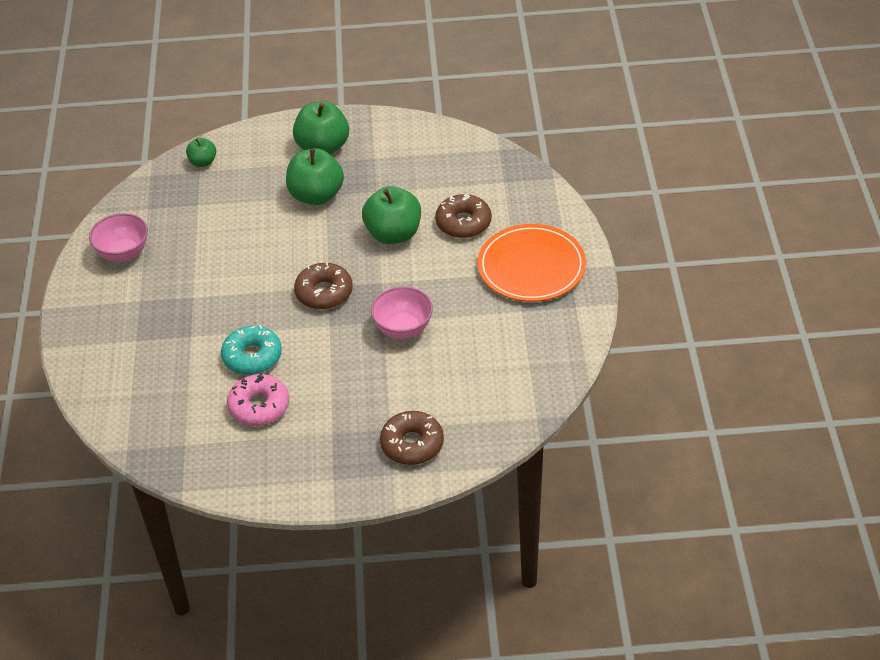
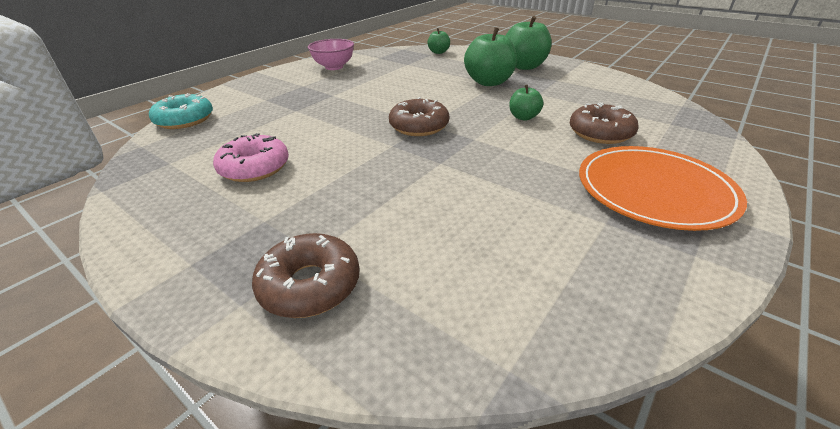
camera: 40 degrees right, 10 degrees down
(252, 357) = (308, 137): turquoise donut -> turquoise donut (185, 120)
(393, 234) = (523, 117): green apple -> green apple, size x0.53
(403, 329) = (451, 176): pink bowl -> none

